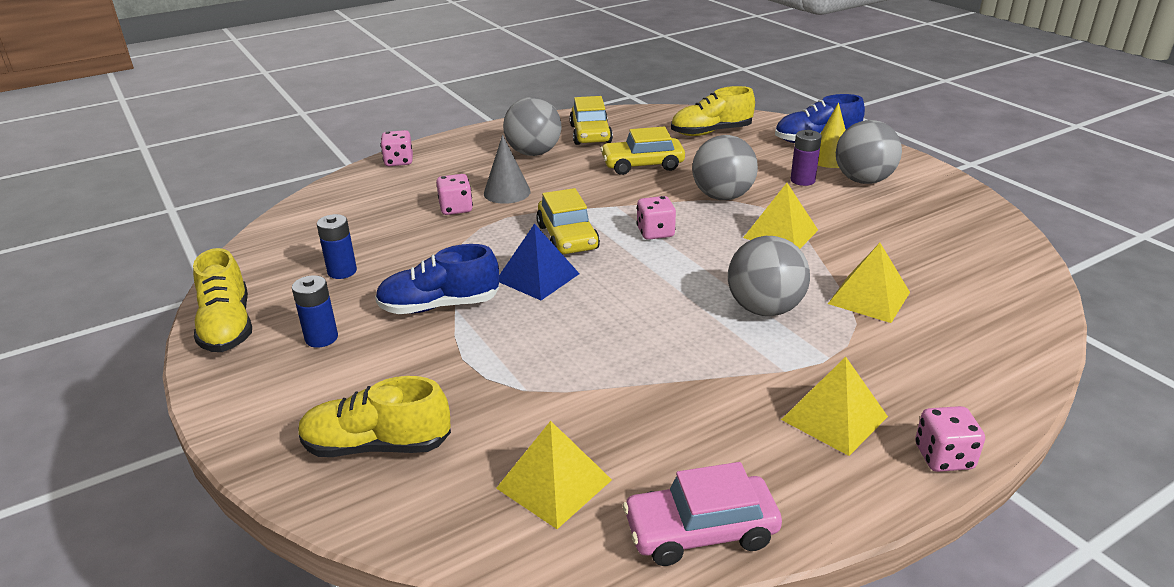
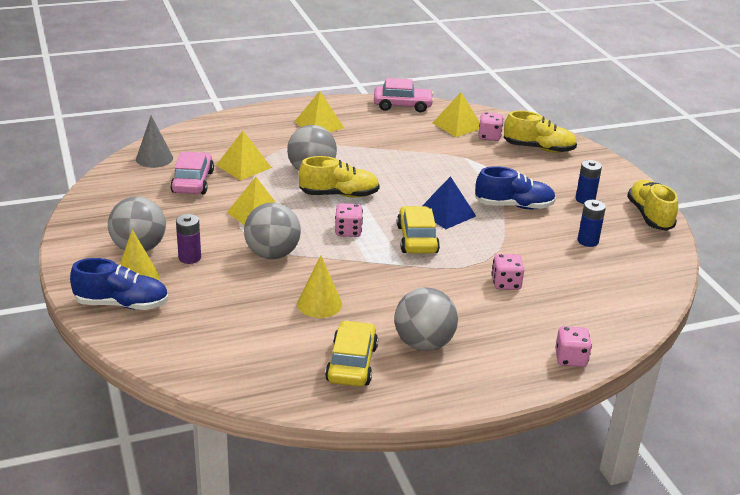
camera: 170 degrees left, 0 degrees up
(507, 192) = (459, 294): grey cone -> grey cone (154, 158)
(642, 165) = (319, 304): yellow car -> yellow cone
(711, 132) = (217, 339): yellow shoe -> yellow shoe (339, 195)
(906, 260) = (193, 182): none -> pink car
(943, 457) = (285, 107): pink dice -> pink dice (489, 136)

